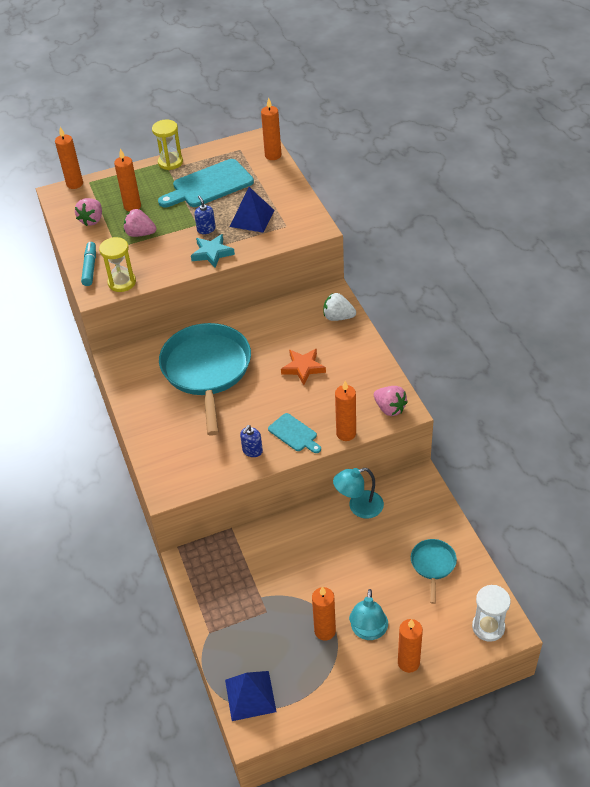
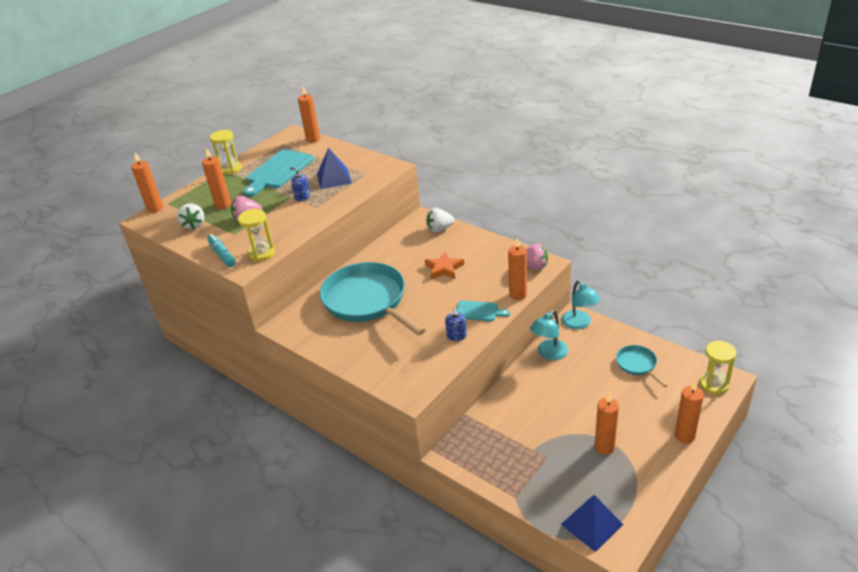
camera: 30 degrees left, 10 degrees down
(92, 220) = (194, 225): pink strawberry -> white strawberry
(212, 253) = (322, 209): turquoise star -> none
(368, 631) = (636, 430): turquoise lamp -> turquoise lamp (579, 324)
(488, 627) = (713, 384): white hourglass -> yellow hourglass

